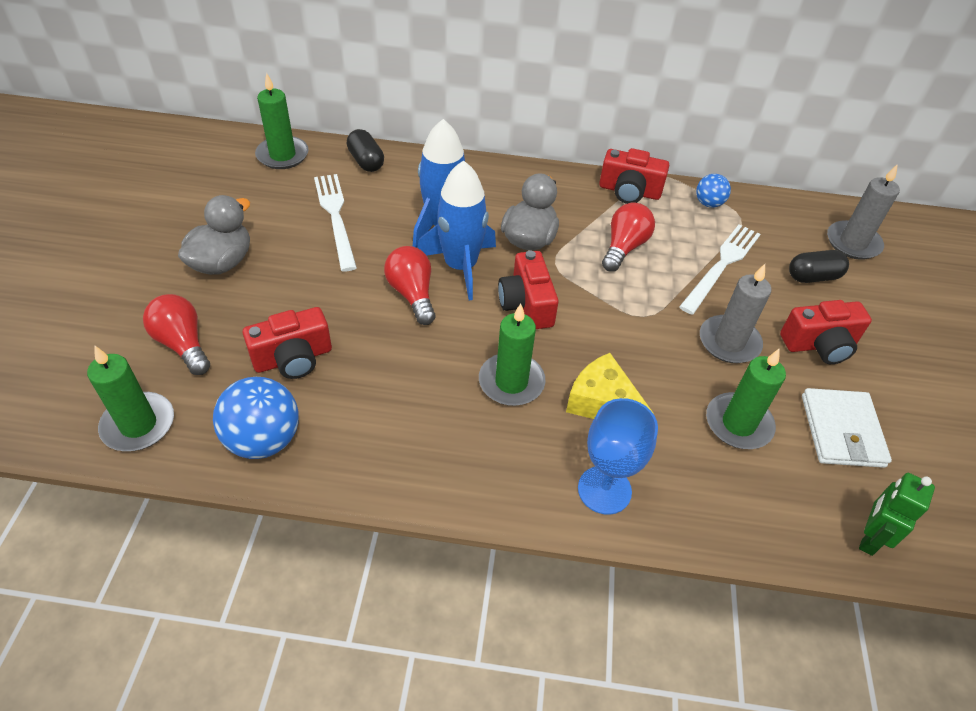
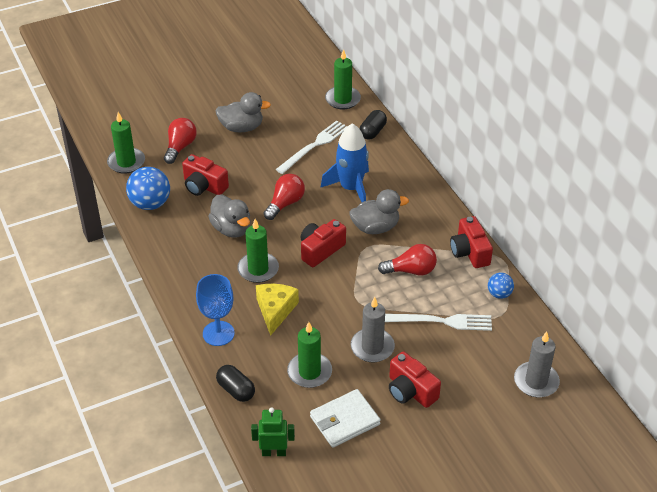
camera: 60 degrees right, 5 degrees down
(409, 371) = (232, 229): none -> grey duck
(460, 266) = (324, 211): blue rocket -> none
(813, 277) = (475, 370): black capsule -> black capsule (236, 390)

